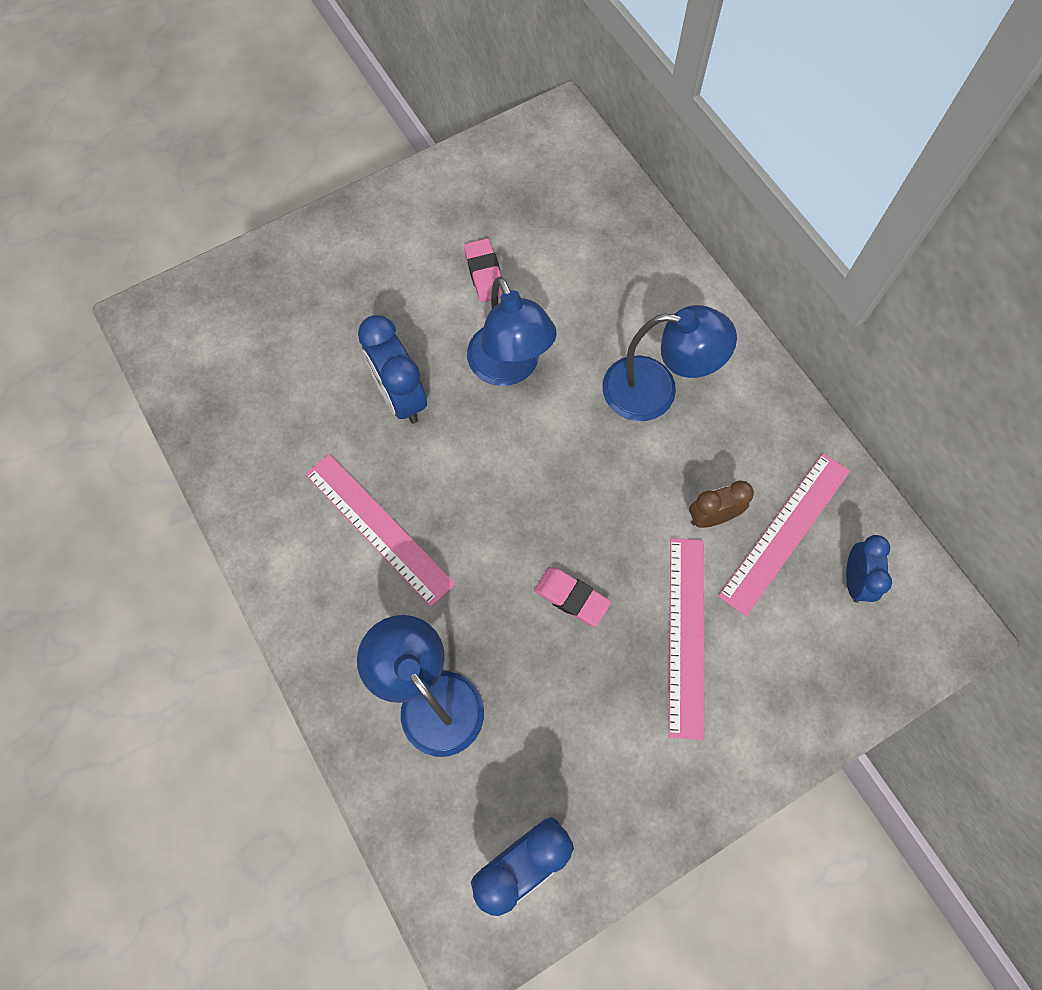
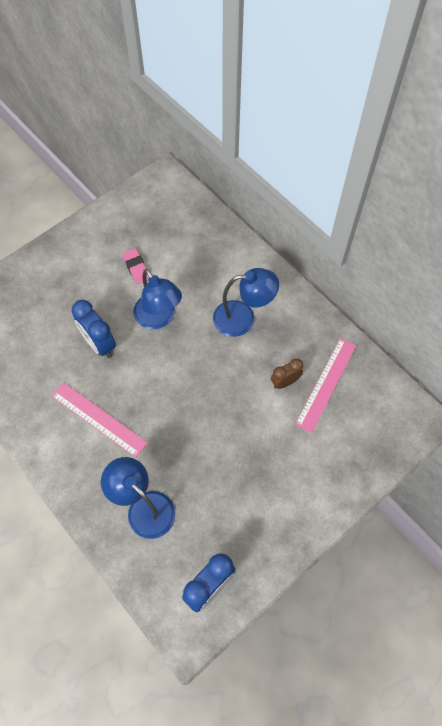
camera: 10 degrees left, 5 degrees down
(571, 597) = (214, 439): pink eraser -> none
(686, 635) = (281, 448): pink ruler -> none
(854, 580) = (367, 403): blue clock -> none

